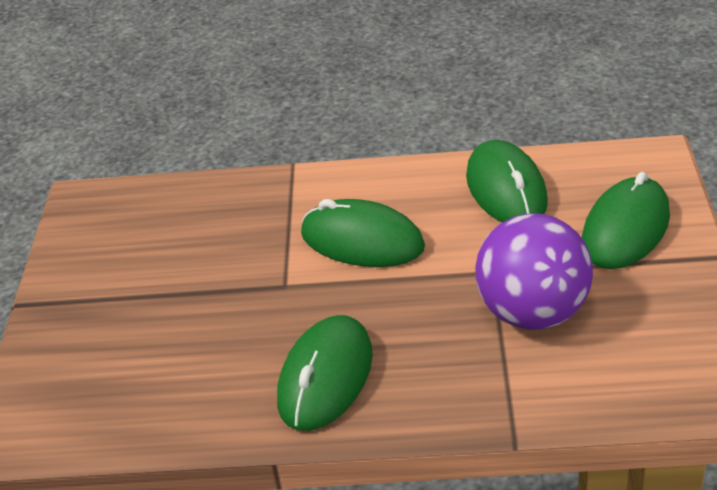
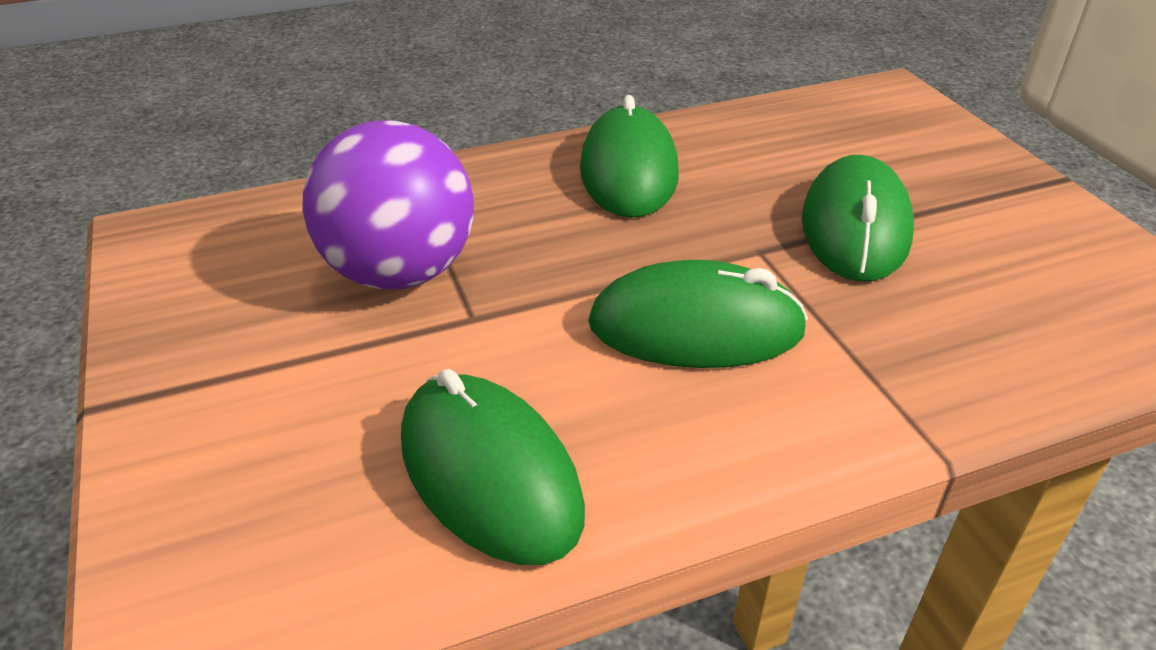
camera: 155 degrees right, 0 degrees up
(625, 229) = (254, 427): green mouse -> green mouse (855, 227)

